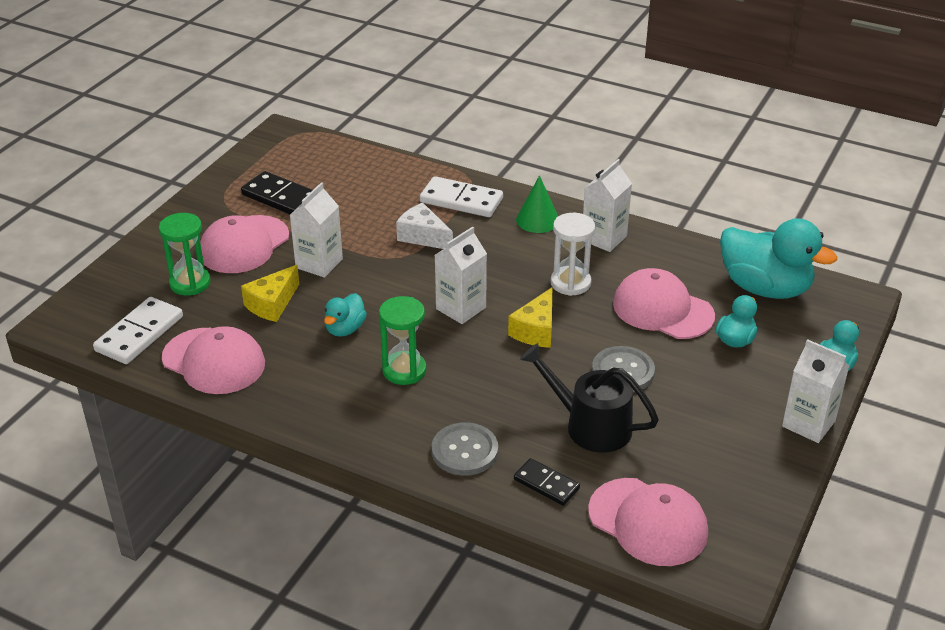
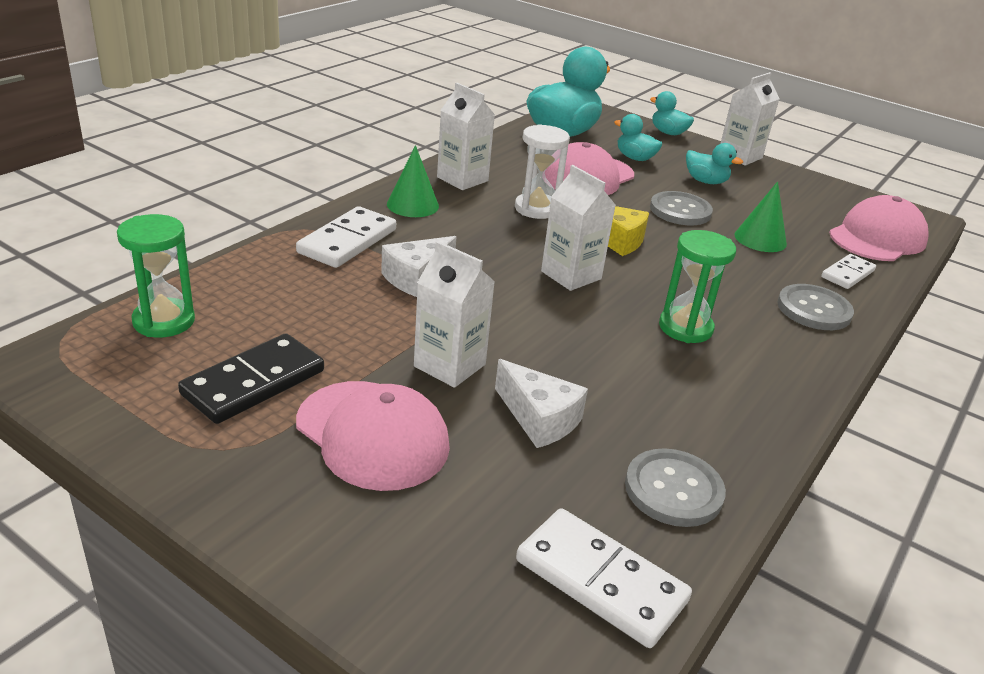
camera: 85 degrees left, 5 degrees down
(190, 283) = (464, 506): green hourglass -> green hourglass (164, 321)
(214, 361) = (673, 490): pink cap -> grey button
(272, 304) = (539, 419): yellow cheese -> white cheese
(345, 329) = (603, 360): turquoise duck -> turquoise duck (706, 181)
(546, 484) = (847, 274): black domino -> white domino
(590, 425) = (760, 239): black watering can -> green cone

